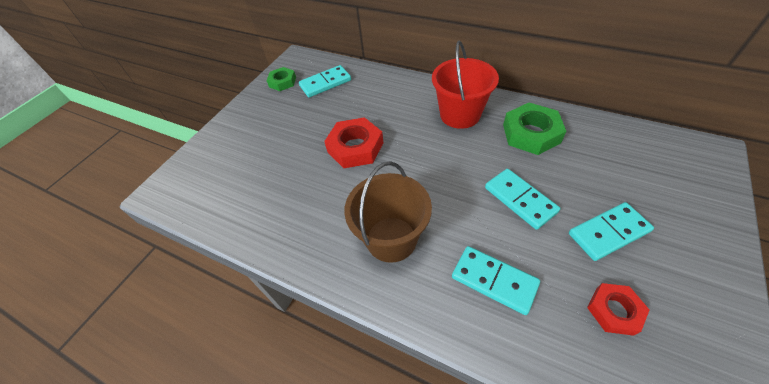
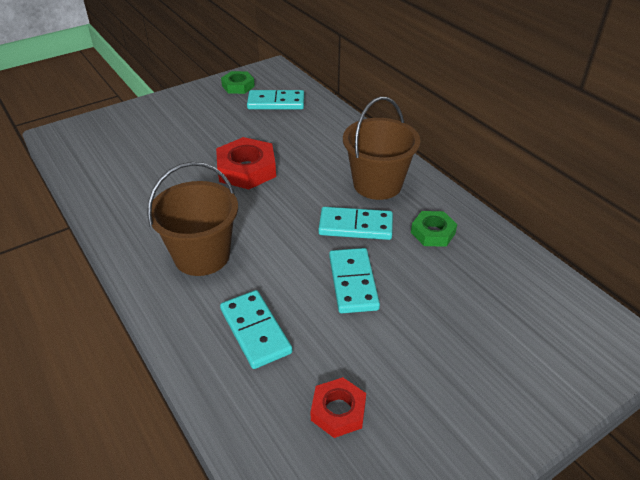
camera: 25 degrees right, 10 degrees down
(460, 115) = (377, 184): red bucket -> brown bucket
(531, 133) = (433, 233): green nut -> green nut, size x0.61
(608, 233) = (409, 352): turquoise domino -> turquoise domino (355, 226)

